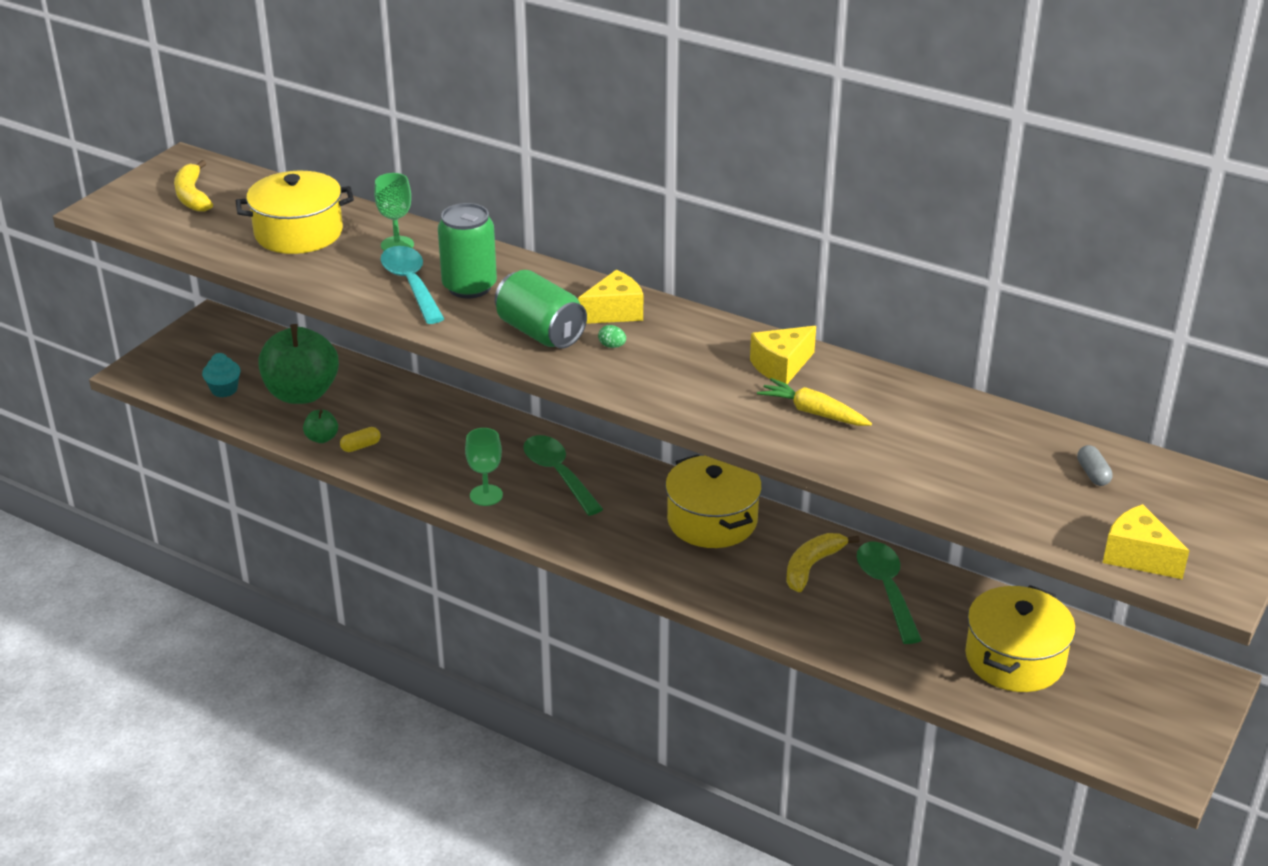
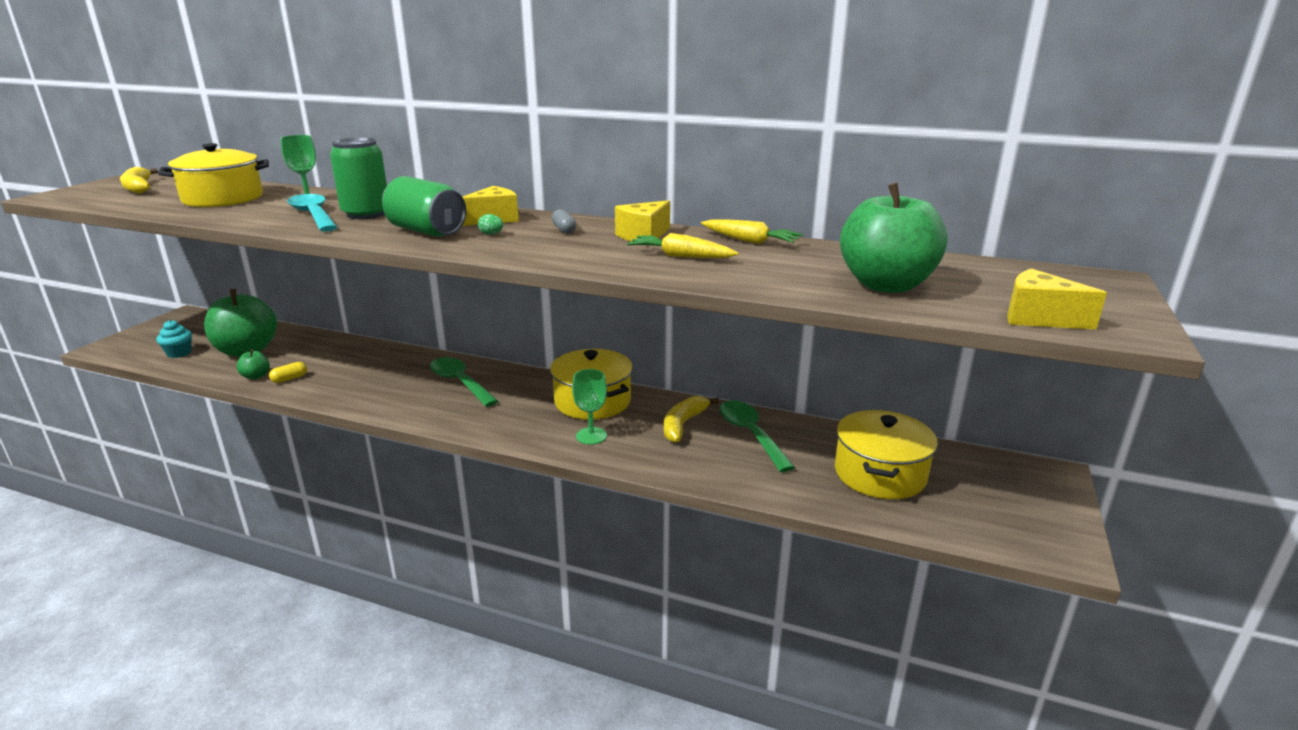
camera: 10 degrees left, 10 degrees down
(486, 495) = (396, 401): green goblet -> green goblet (591, 436)
(898, 389) = (749, 241): none -> yellow carrot
(1013, 488) = (886, 285): none -> green apple
(1093, 474) = (950, 273): grey capsule -> grey capsule (564, 230)

